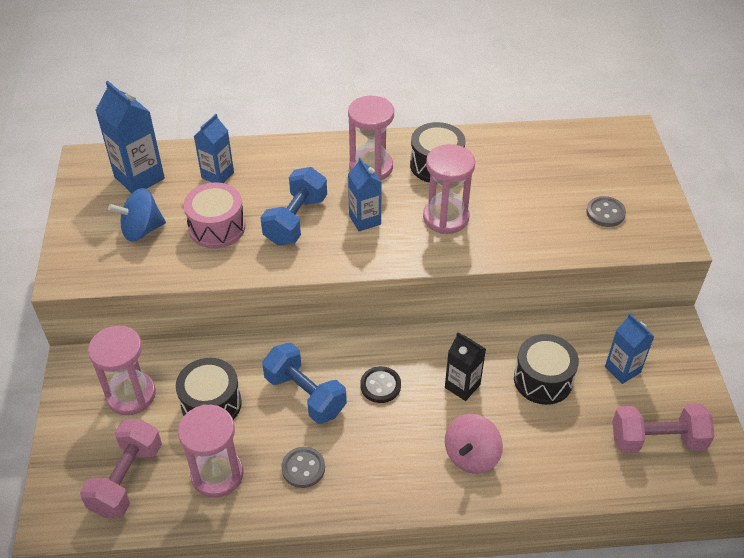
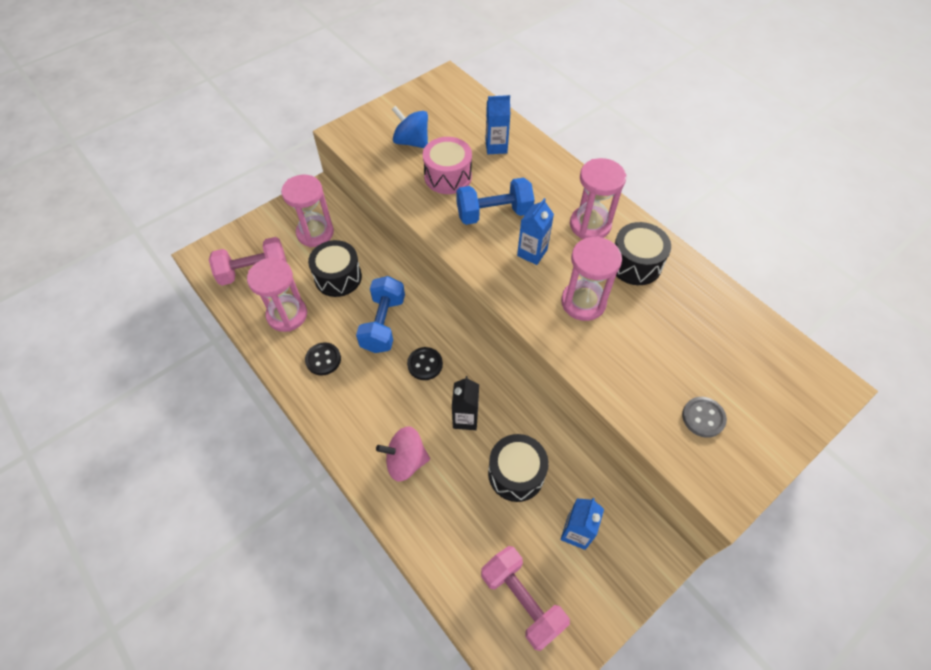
camera: 55 degrees right, 10 degrees up
(139, 178) = (455, 111): blue carton -> none
(303, 468) = (323, 359): grey button -> black button

